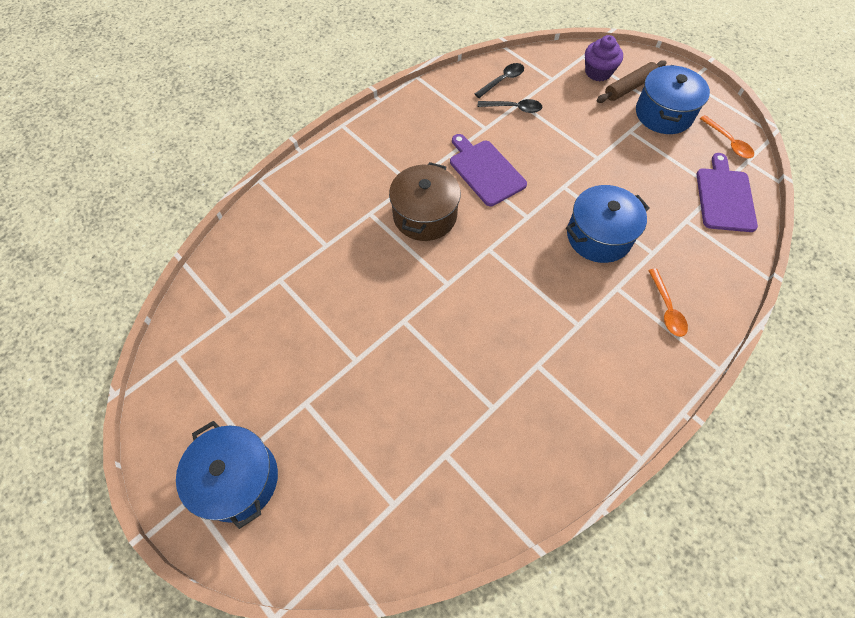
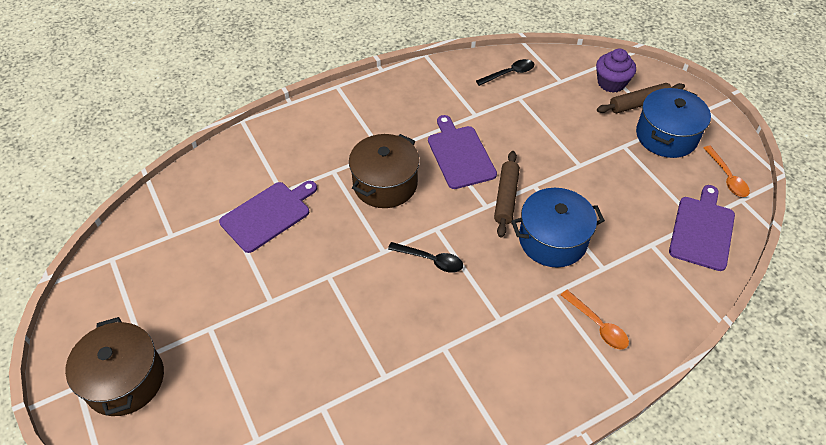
camera: 15 degrees right, 10 degrees down
(238, 479) = (125, 380): blue pot -> brown pot
(321, 272) = (268, 215): none -> purple cutting board
(514, 108) = (511, 102): black spoon -> black spoon (431, 260)
(542, 204) = (506, 197): none -> brown rolling pin
(666, 308) = (597, 325): orange spoon -> orange spoon turned 45 degrees counterclockwise

